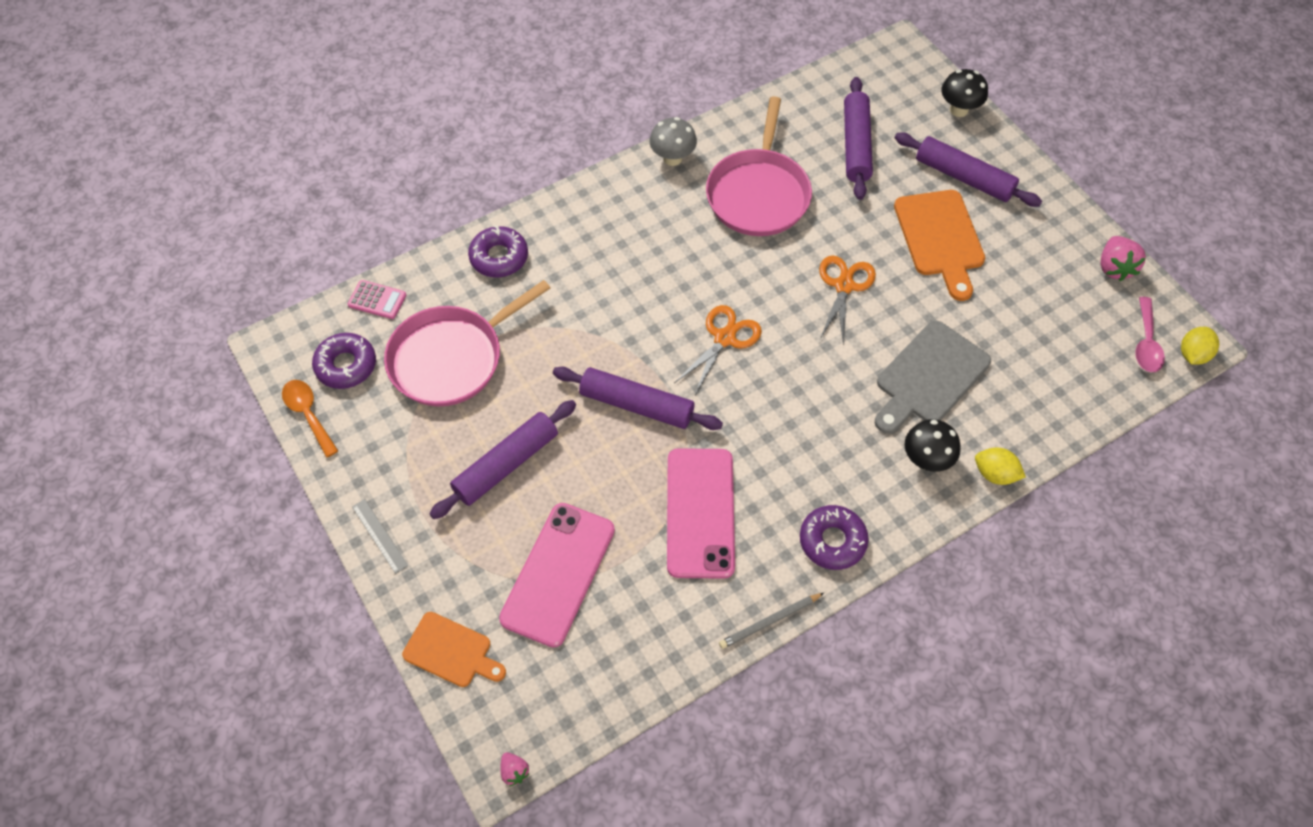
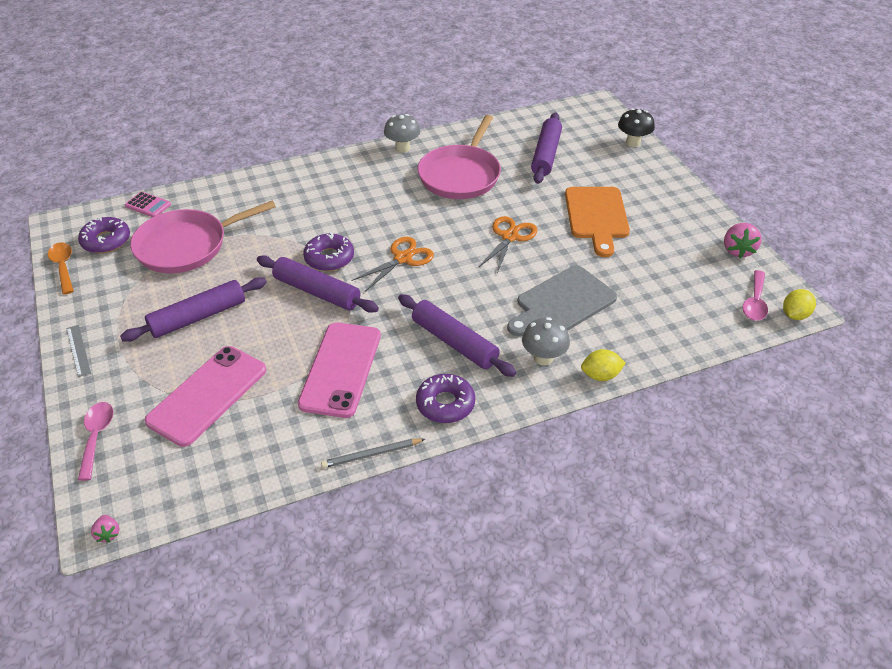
camera: 10 degrees right, 15 degrees down
(451, 651) = (96, 437): orange cutting board -> pink spoon
(499, 257) = (249, 190): purple donut -> purple donut (329, 258)
(926, 460) = (543, 358): black mushroom -> grey mushroom
(964, 177) = (626, 182): purple rolling pin -> purple rolling pin (454, 342)
(995, 474) = (600, 375): yellow lemon -> yellow lemon turned 45 degrees counterclockwise

